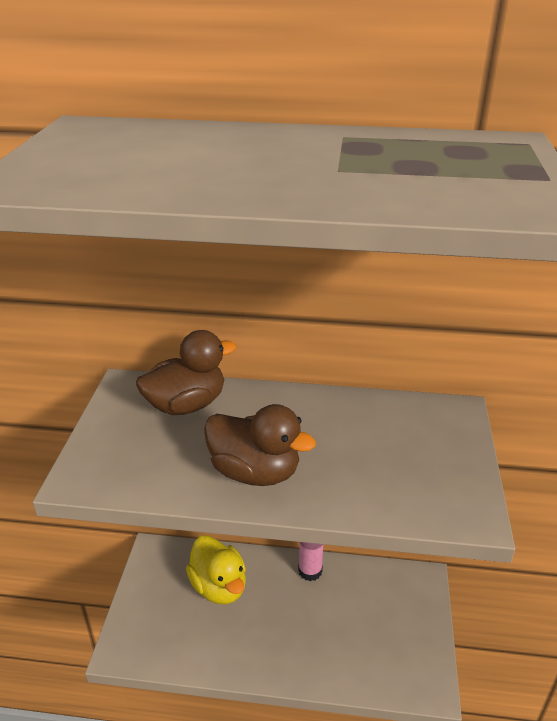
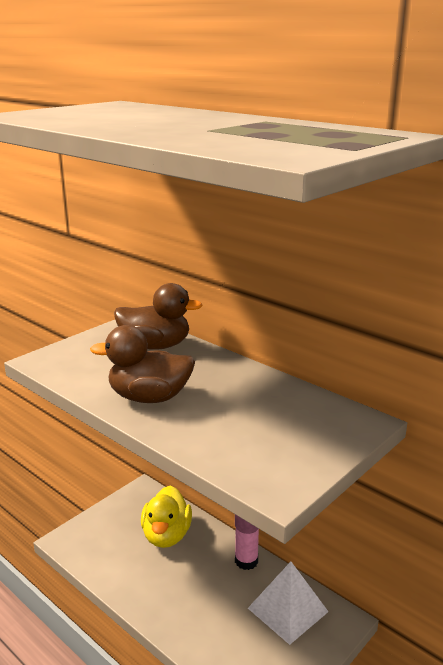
camera: 35 degrees right, 10 degrees down
(255, 472) = (149, 397): brown duck -> brown duck turned 120 degrees clockwise
(378, 596) = (288, 610): none -> white pyramid

